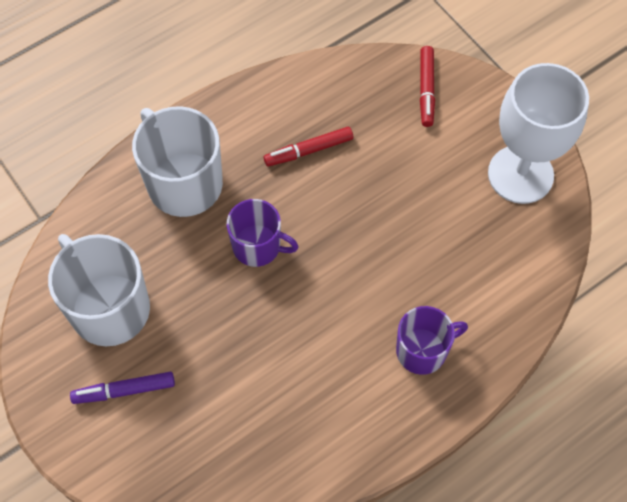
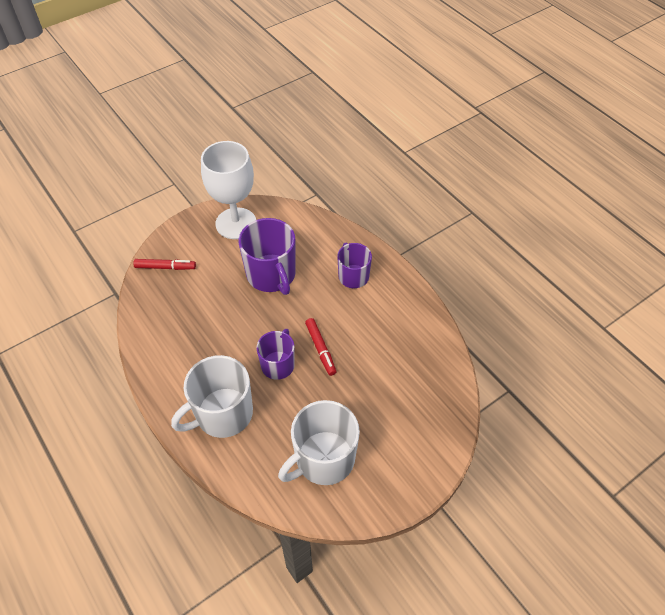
camera: 90 degrees left, 10 degrees down
(124, 390) = (386, 444): purple marker -> none
(308, 150) = (204, 335): red marker -> red marker (320, 349)
(419, 230) = (271, 275): none -> purple mug

